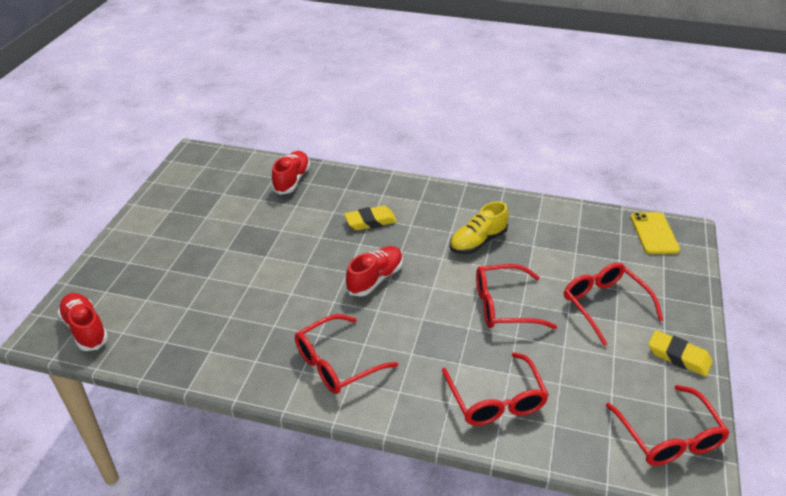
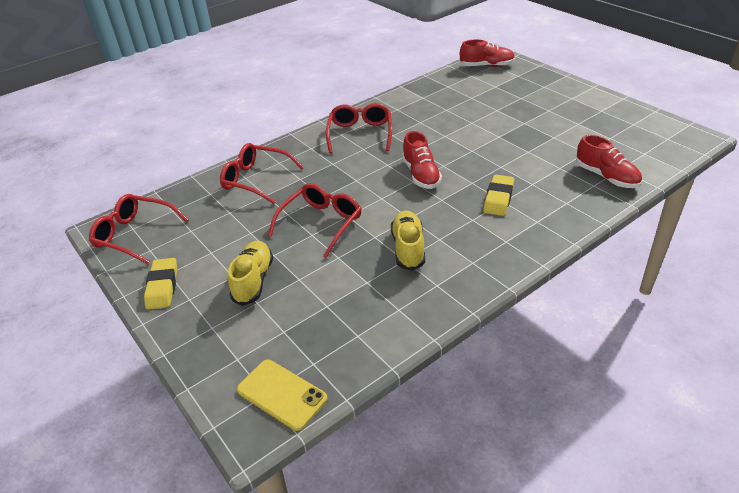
camera: 130 degrees right, 0 degrees up
(604, 305) = (253, 280): red glasses -> yellow shoe
(678, 356) = (162, 287): yellow eraser -> yellow eraser turned 75 degrees counterclockwise

